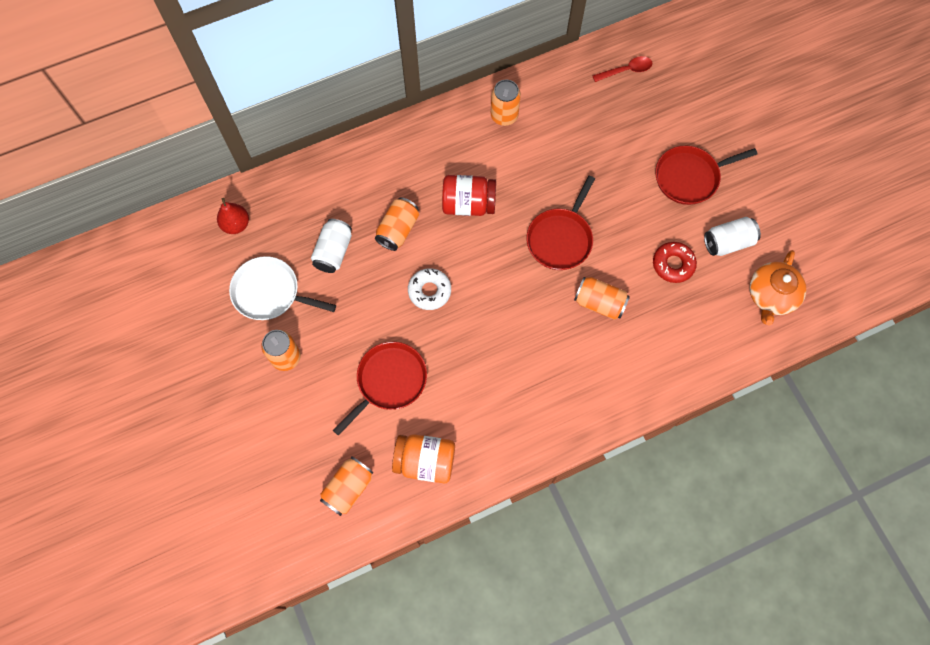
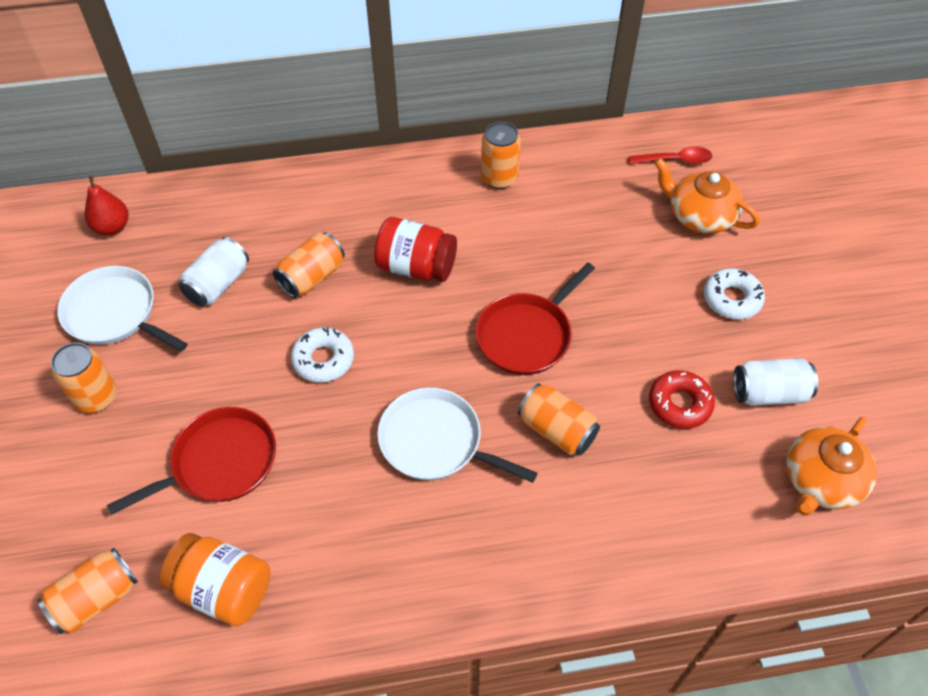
camera: 15 degrees right, 15 degrees down
(524, 331) = (436, 442): none -> white pan
(654, 114) = (699, 216): none -> orange teapot
(690, 177) = (732, 299): red pan -> white donut

